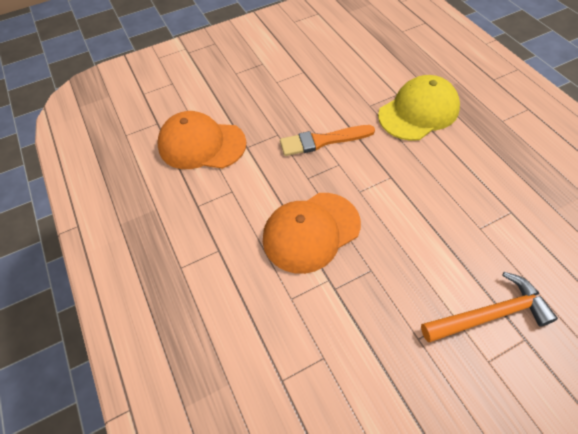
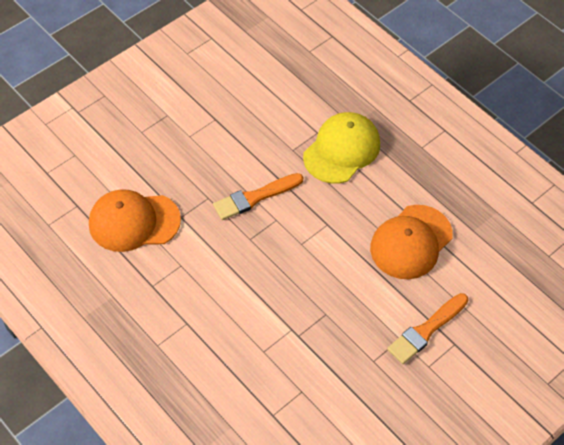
camera: 20 degrees left, 0 degrees up
(311, 232) = (266, 290): orange cap -> orange cap (411, 242)
(489, 314) = (426, 330): orange hammer -> orange brush

